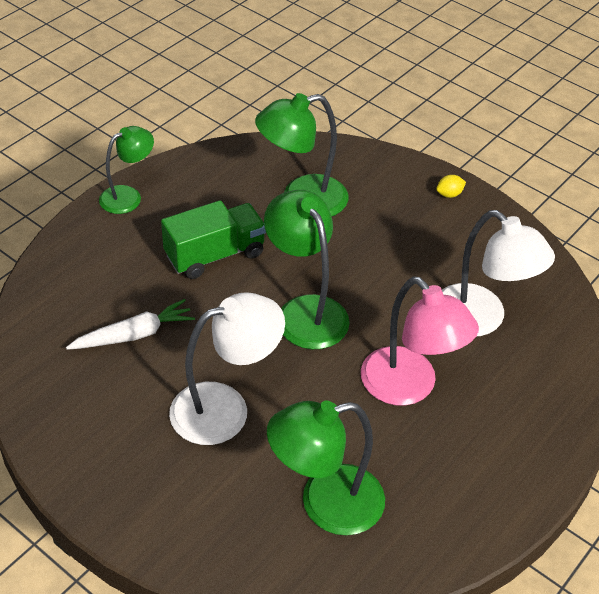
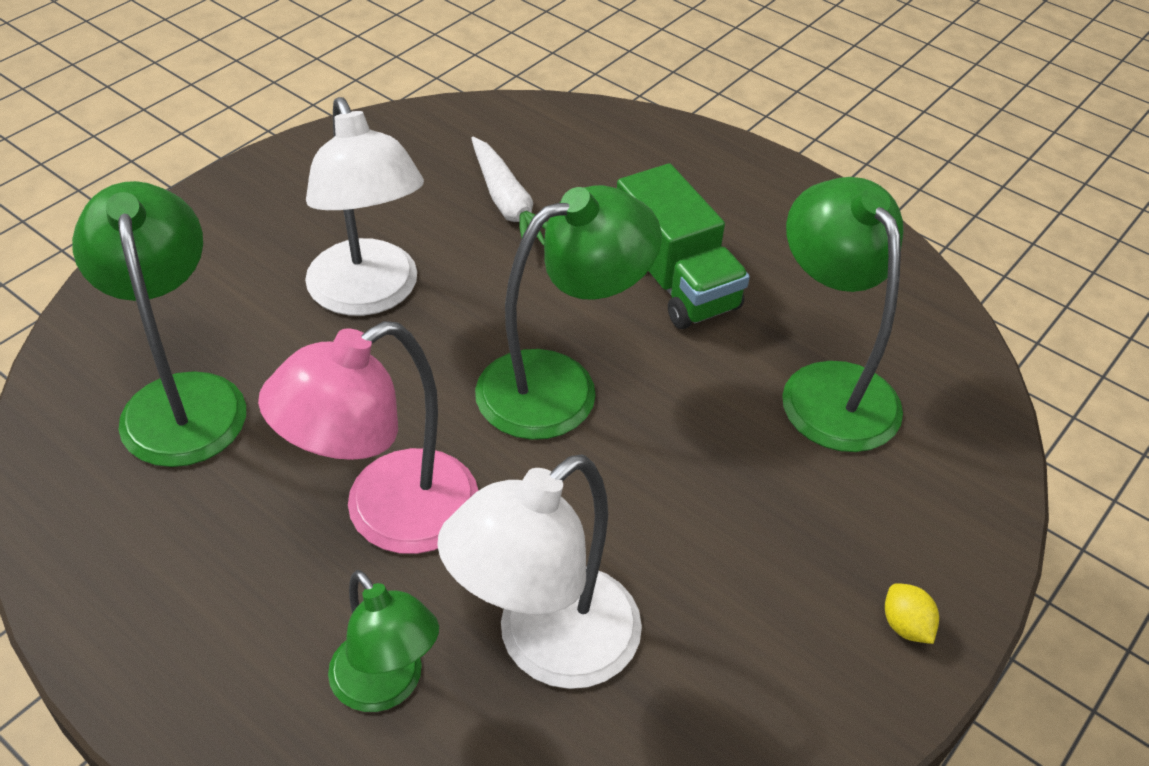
camera: 90 degrees right, 0 degrees up
(128, 196) = (788, 188): green lamp -> green lamp (386, 686)

